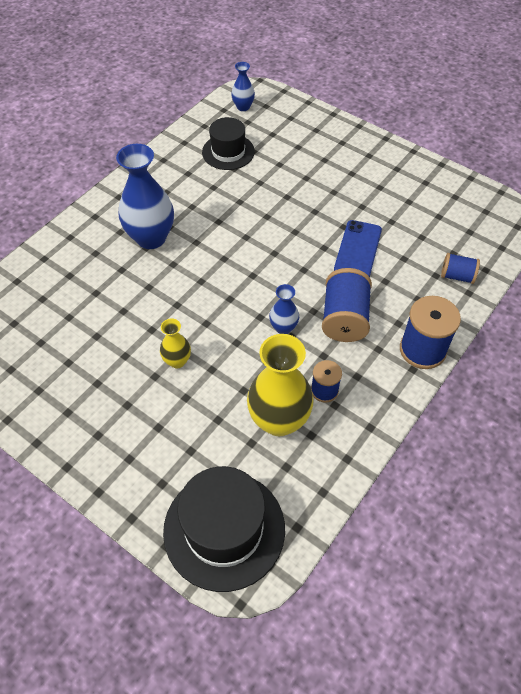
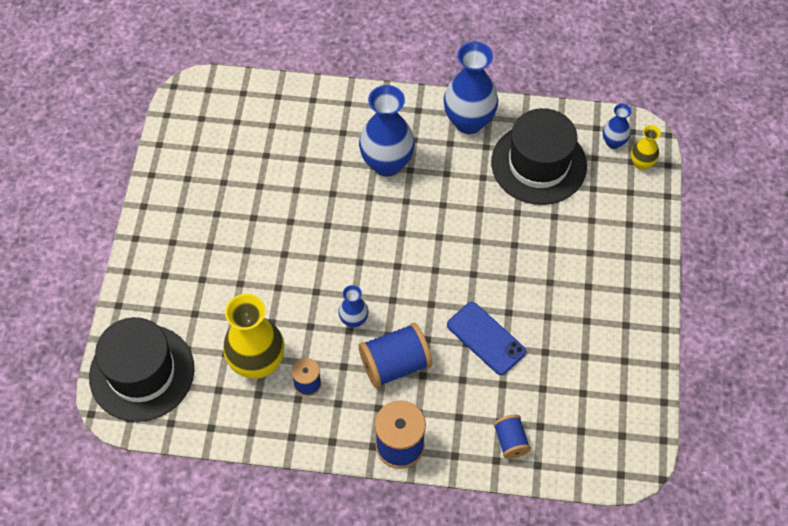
camera: 60 degrees right, 5 degrees up
(157, 172) = (468, 121): none -> blue vase
(177, 361) = (270, 258): yellow vase -> yellow vase (641, 163)
(228, 152) = (538, 164): black hat -> black hat, size x1.59
(357, 250) = (486, 338): blue phone -> blue phone turned 60 degrees clockwise

